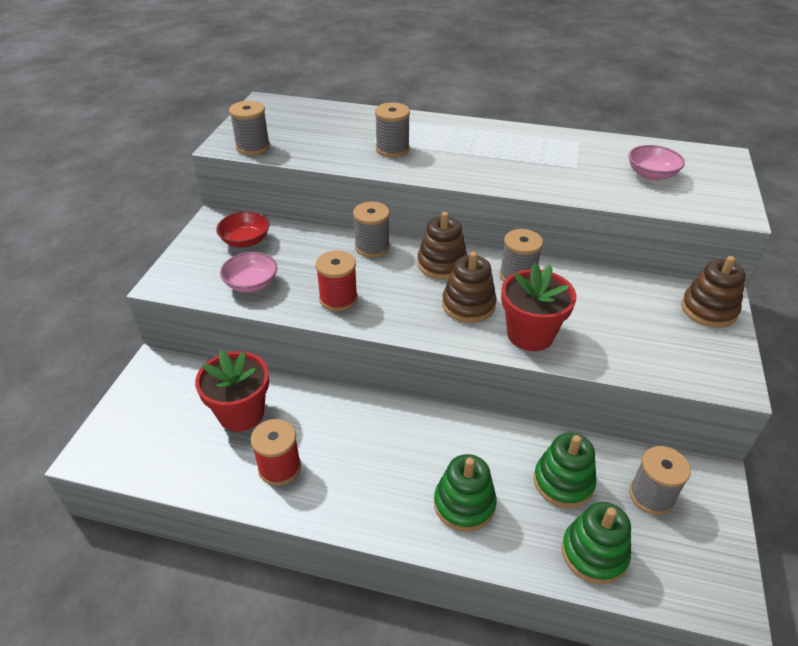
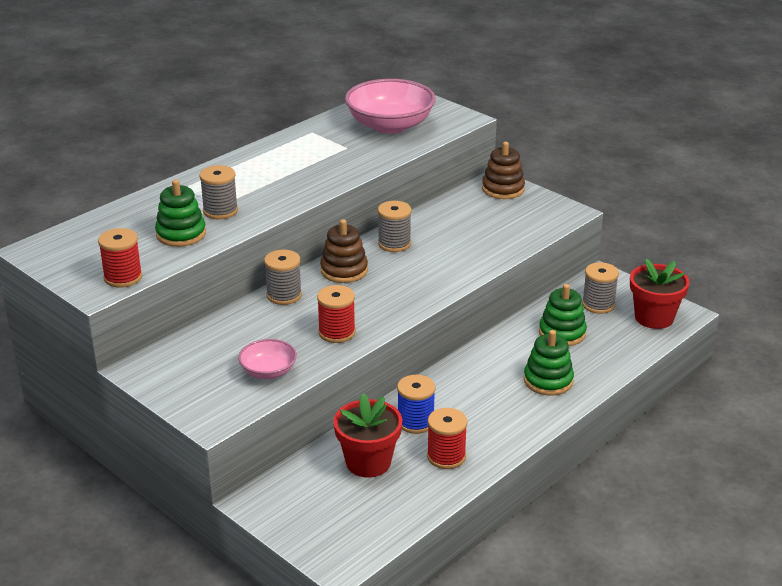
camera: 60 degrees left, 10 degrees down
(245, 241) = (196, 359): red bowl -> none
(253, 147) = (123, 277): grey spool -> red spool
(320, 422) = (415, 422): none -> blue spool
(468, 305) = (405, 276): brown stacking toy -> none
(530, 334) = (462, 263): red flower pot -> red flower pot (654, 318)
(594, 553) = (622, 344): green stacking toy -> green stacking toy (181, 234)
(651, 174) = (390, 126): pink bowl -> pink bowl, size x1.94

